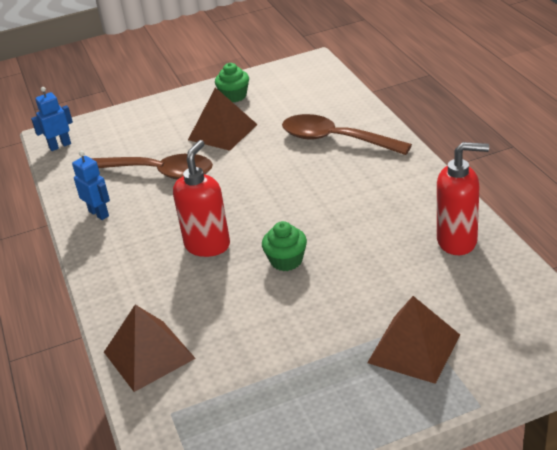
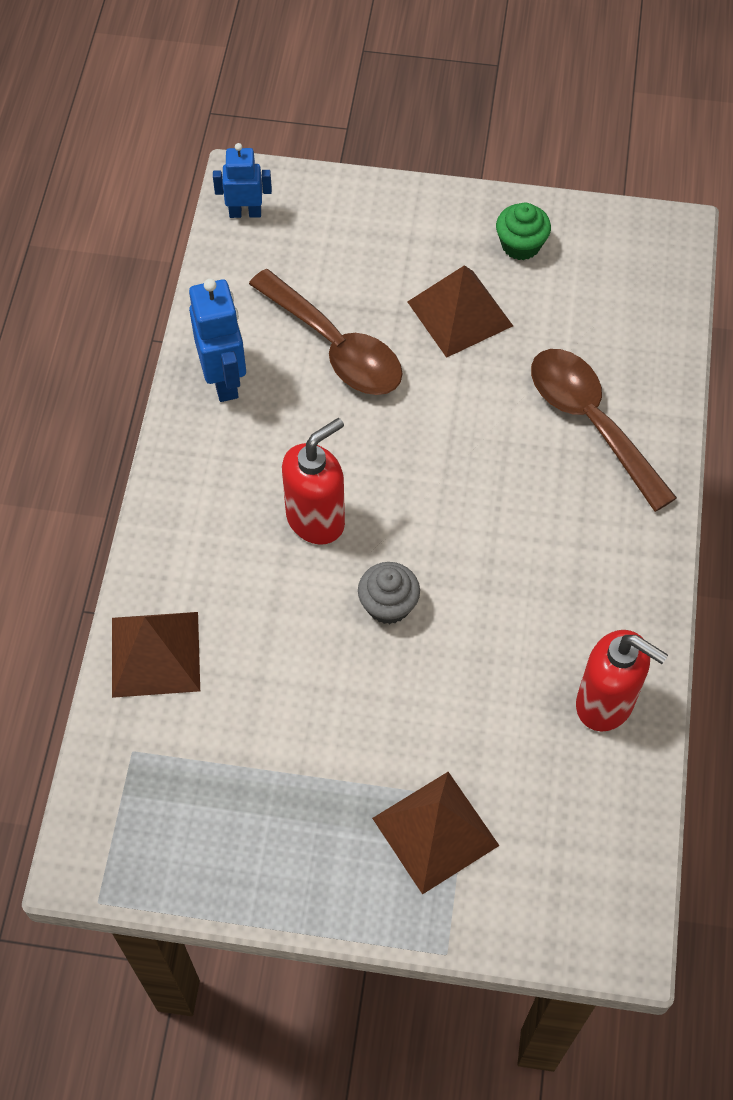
camera: 25 degrees right, 25 degrees up
(99, 213) = (224, 379): blue robot -> blue robot, size x1.52
(286, 261) = (388, 604): green cupcake -> grey cupcake

